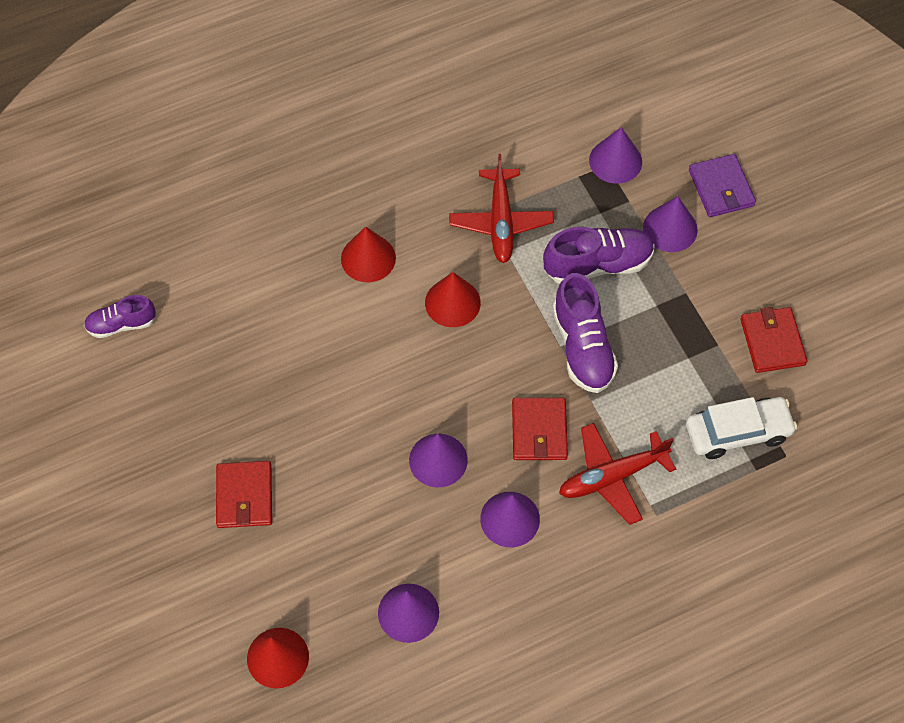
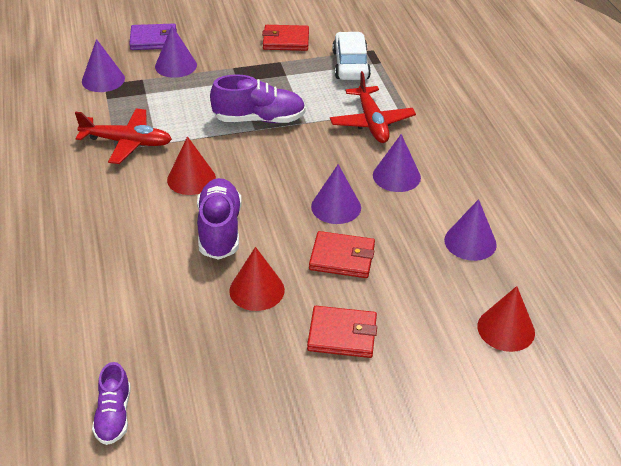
camera: 80 degrees left, 20 degrees down
(368, 258) = (123, 222): red cone -> red cone (257, 290)
(539, 431) = (324, 151): red wallet -> red wallet (342, 258)
(598, 265) = (191, 102): purple shoe -> purple shoe (219, 230)

